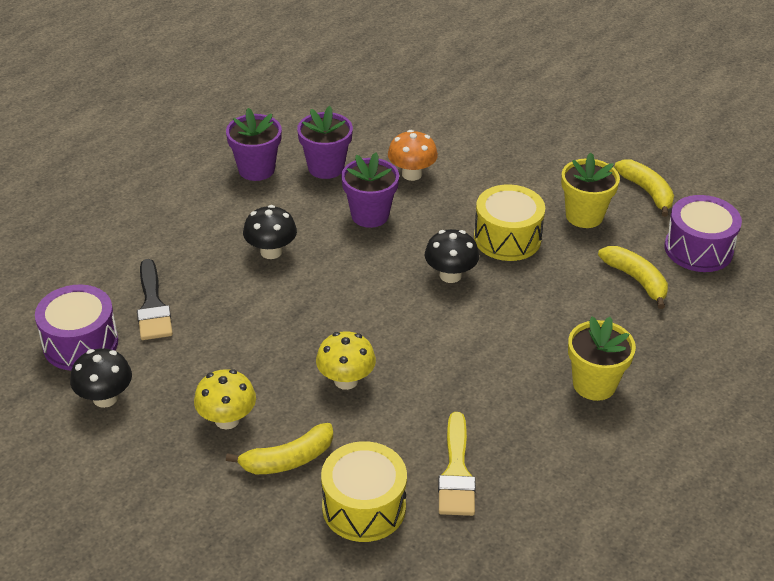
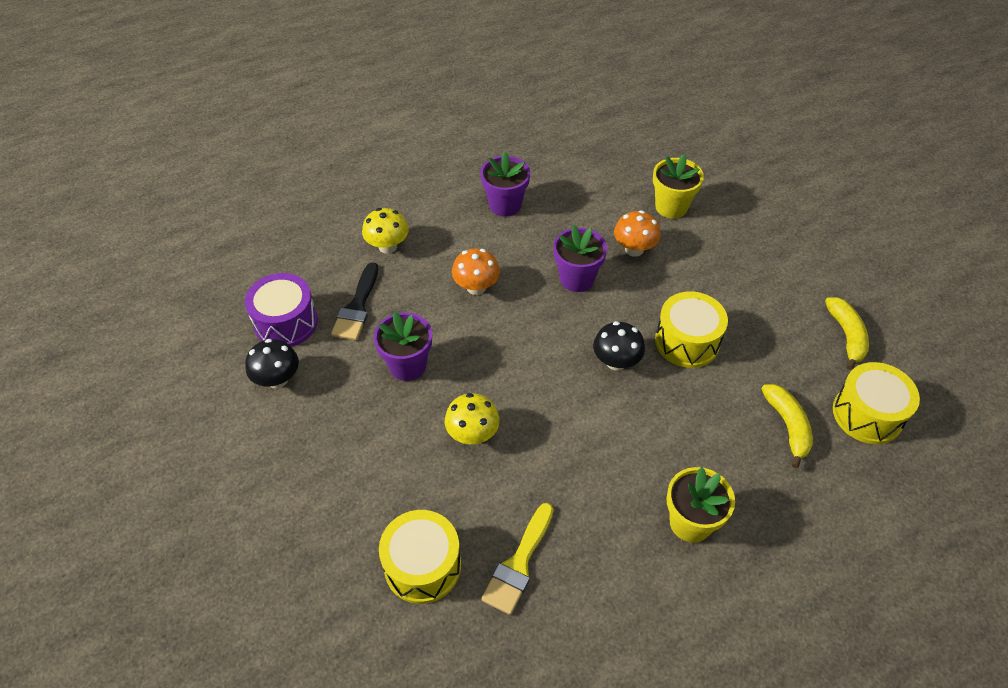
camera: 25 degrees right, 10 degrees up
(227, 419) = (358, 435): yellow mushroom -> yellow mushroom (387, 246)
(271, 251) = (476, 287): black mushroom -> orange mushroom
(288, 459) = (386, 493): yellow banana -> none
(326, 167) = (563, 220): purple flower pot -> purple flower pot (407, 365)
(584, 216) = (771, 342): yellow flower pot -> yellow flower pot (671, 207)
(698, 249) = (867, 414): purple drum -> yellow drum

